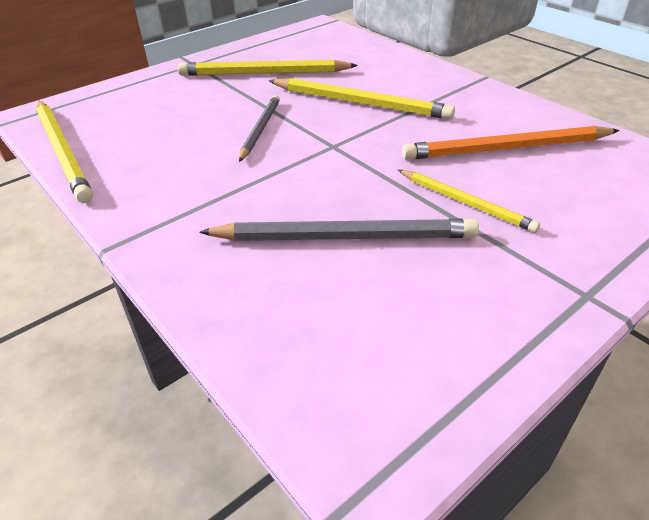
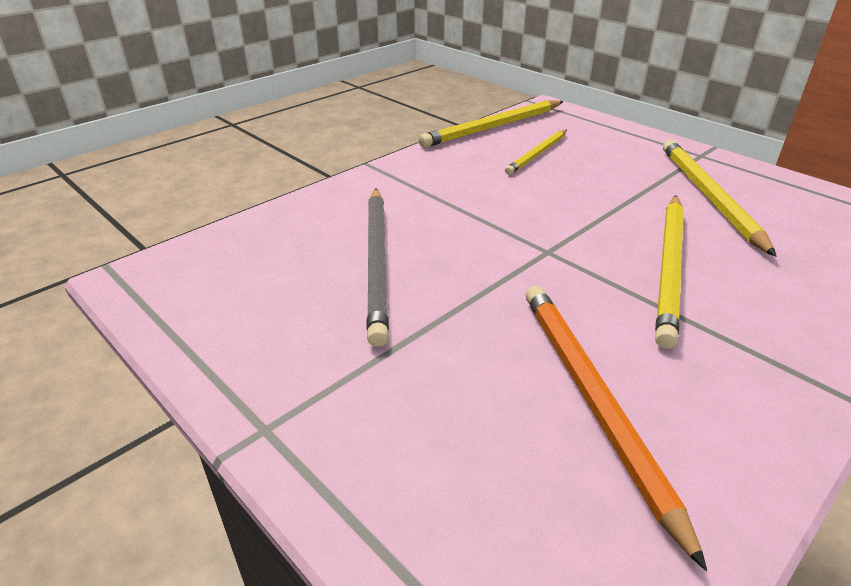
camera: 85 degrees right, 5 degrees down
(260, 129) = (566, 205): grey pencil -> none
(465, 202) = (443, 346): yellow pencil -> yellow pencil (537, 154)

